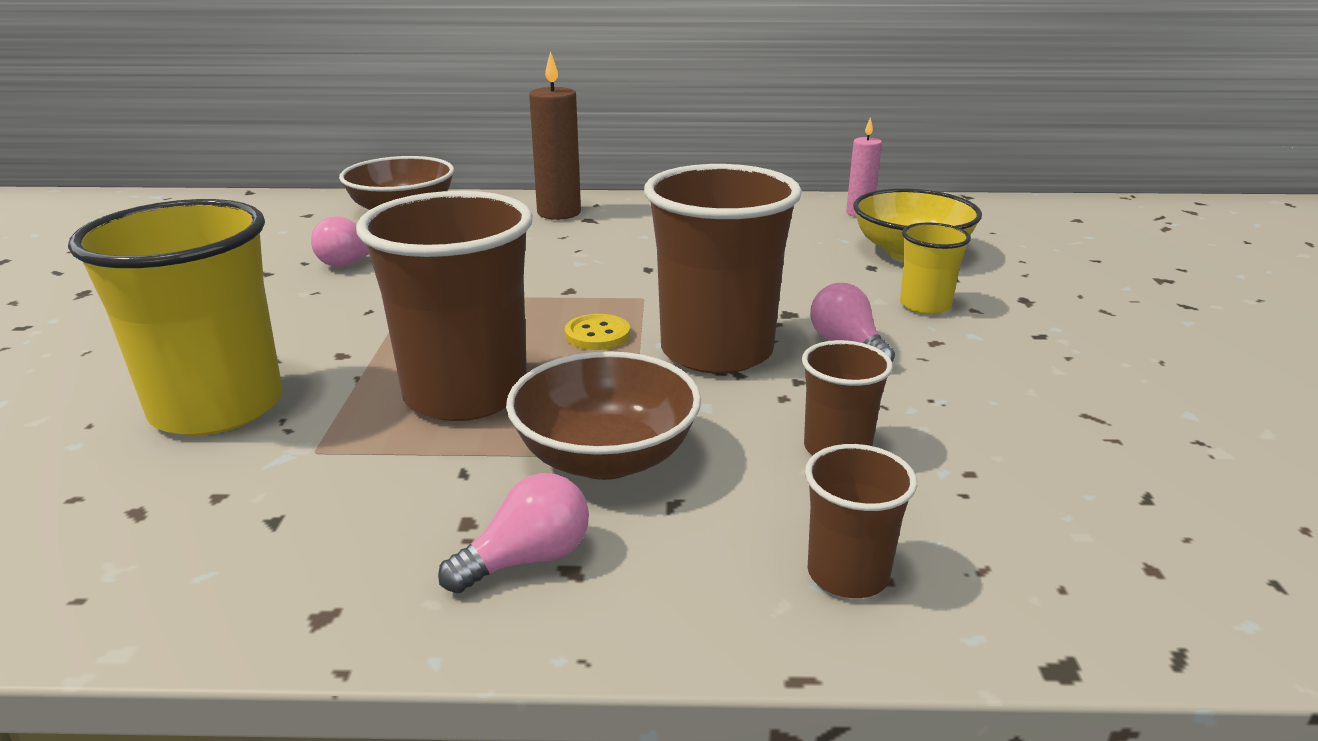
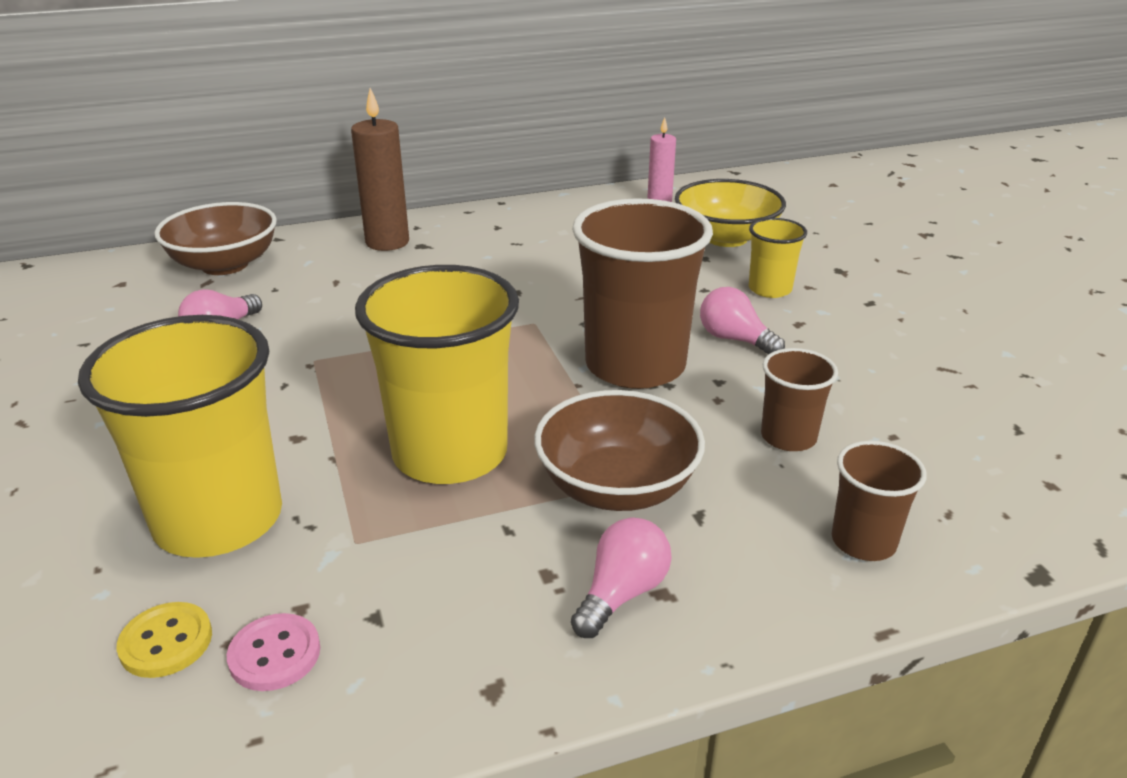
camera: 20 degrees left, 5 degrees up
(160, 530) = (275, 654): none -> pink button
(466, 394) = (450, 453): brown cup -> yellow cup
(597, 335) = (522, 369): yellow button -> yellow button (166, 642)

